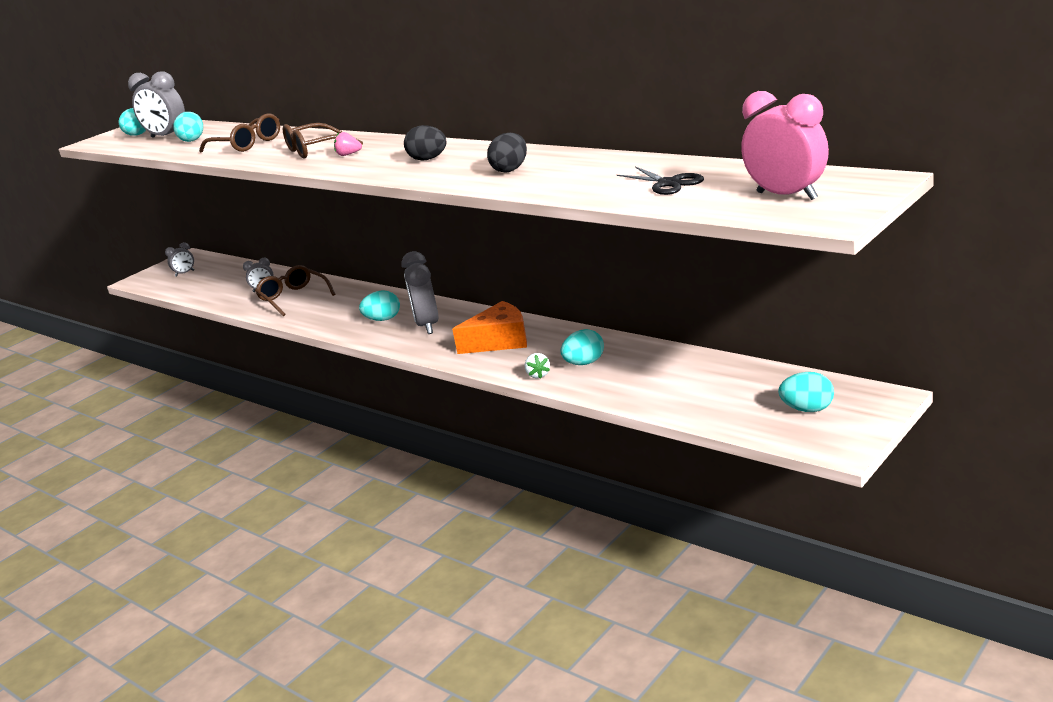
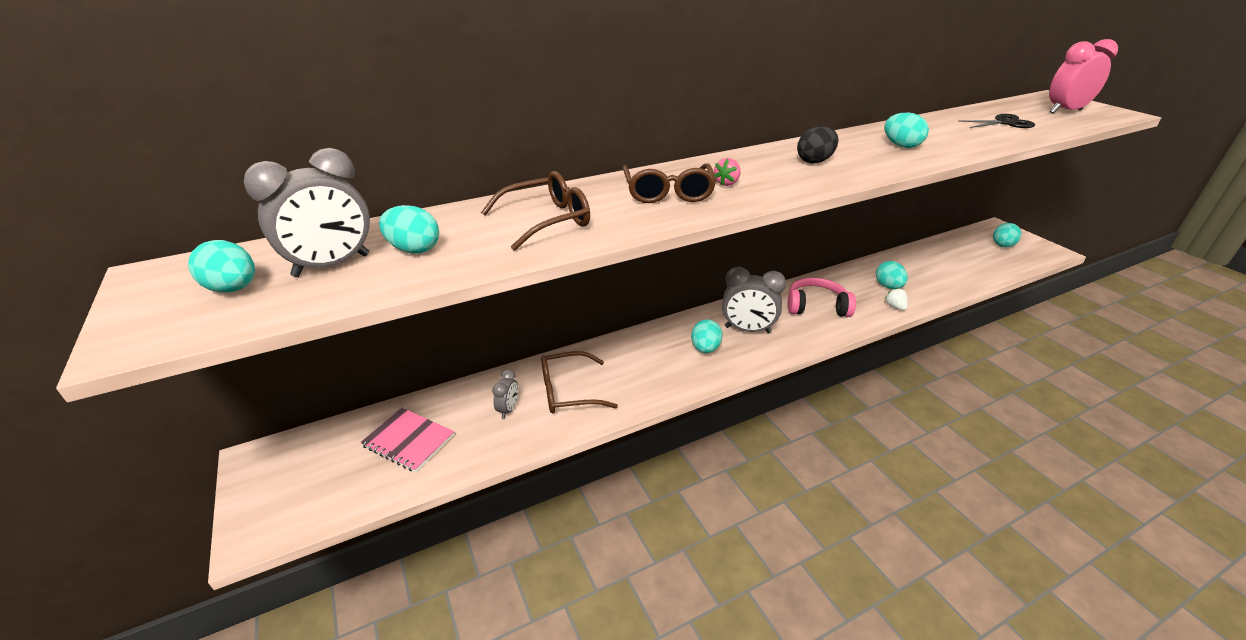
camera: 70 degrees left, 10 degrees up
(185, 273) = (323, 472): grey clock -> none
(219, 279) = (409, 440): none -> pink notebook
(500, 341) = (816, 307): orange cheese -> pink headphones
(510, 169) = (901, 146): black egg -> turquoise egg
(538, 375) = (895, 307): white strawberry -> white strawberry turned 120 degrees counterclockwise

